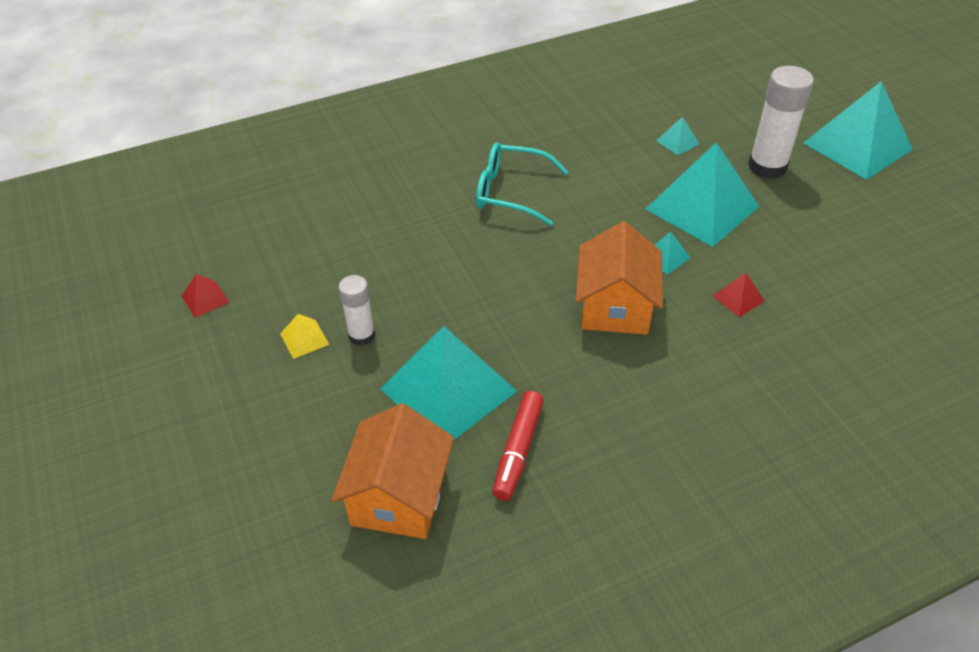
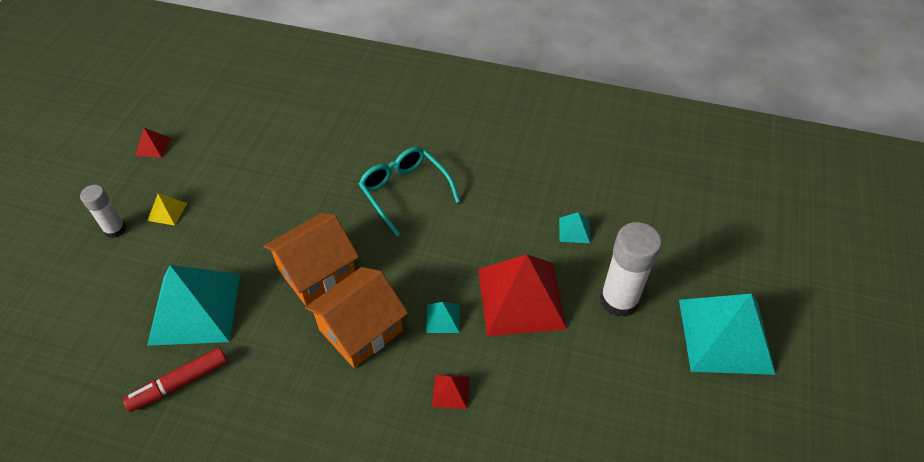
camera: 40 degrees right, 5 degrees up
(362, 335) = (197, 232): white glue stick -> white glue stick (115, 229)
(399, 496) = (89, 356): orange house -> orange house (317, 272)
(701, 207) = (521, 298): turquoise pyramid -> red pyramid

